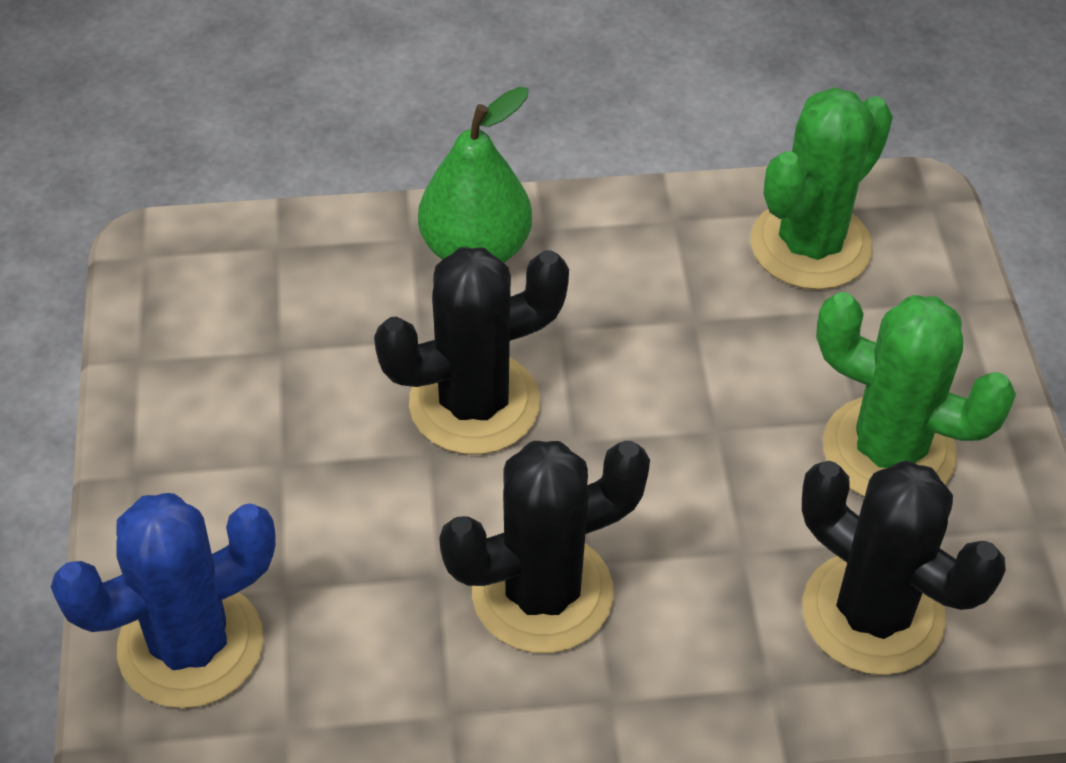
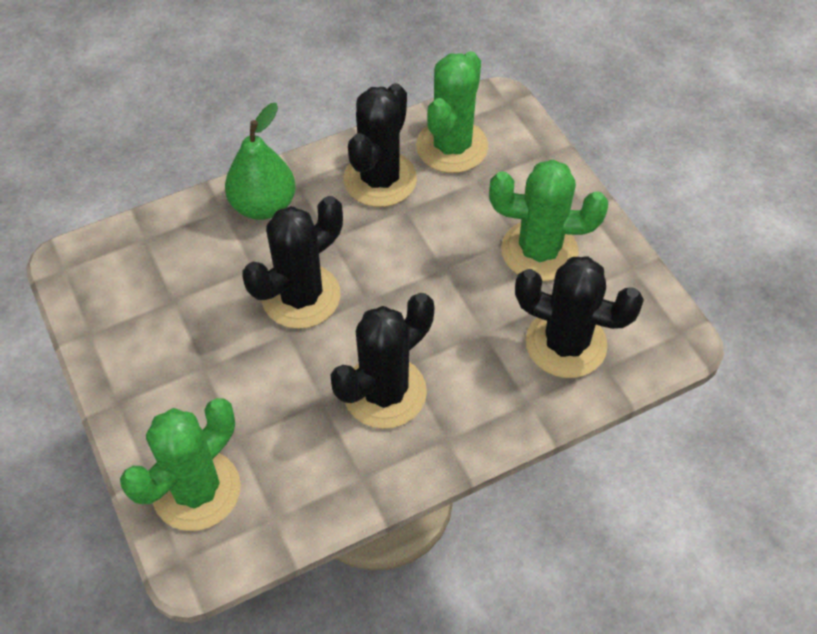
camera: 20 degrees left, 5 degrees up
(191, 645) = (196, 490): blue cactus -> green cactus
(673, 263) = (380, 179): none -> black cactus

